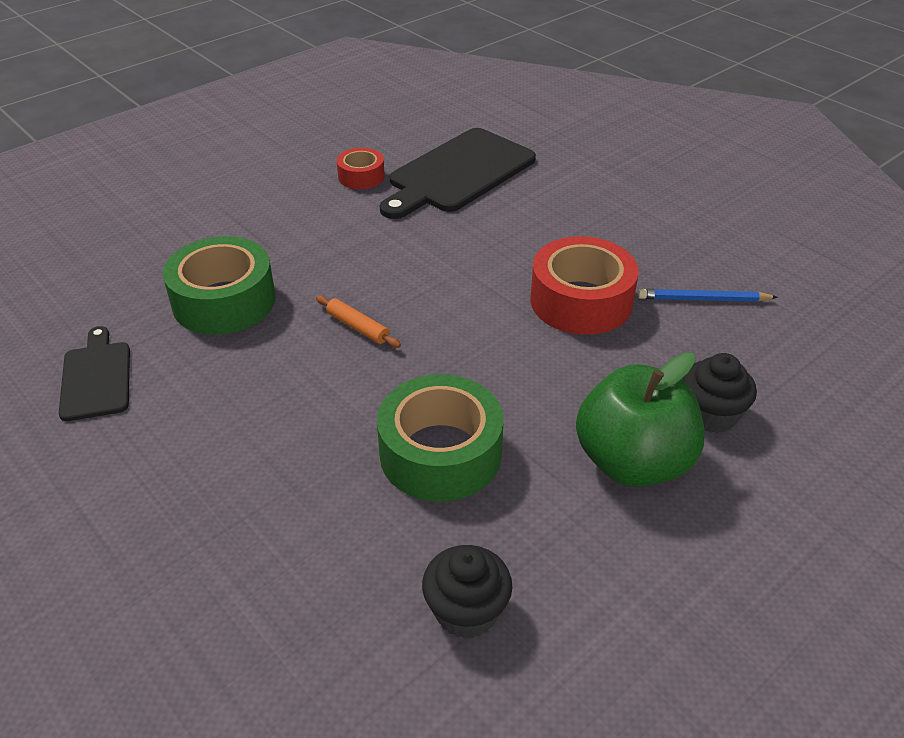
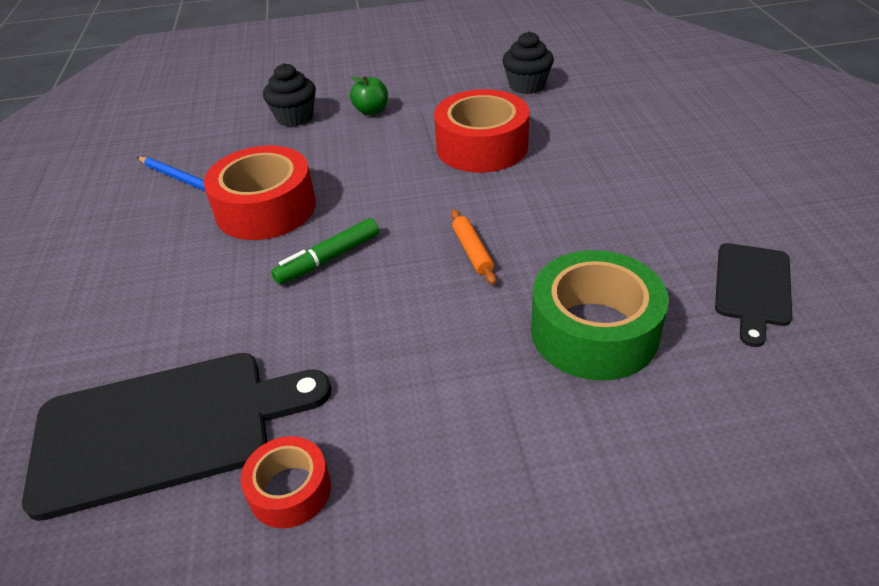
camera: 145 degrees left, 0 degrees up
(440, 453) = (482, 146): green tape -> red tape
(473, 281) = (328, 259): none -> green marker
(633, 462) = (371, 111): green apple -> green apple, size x0.46

